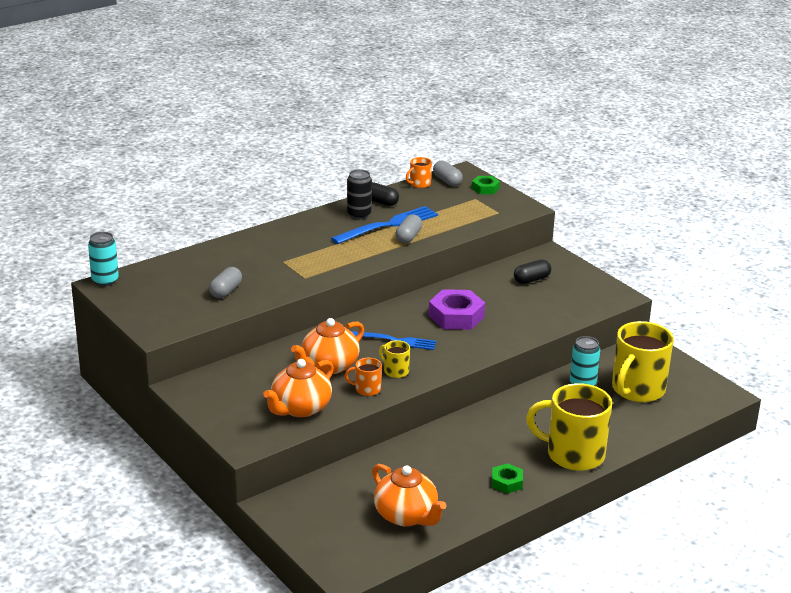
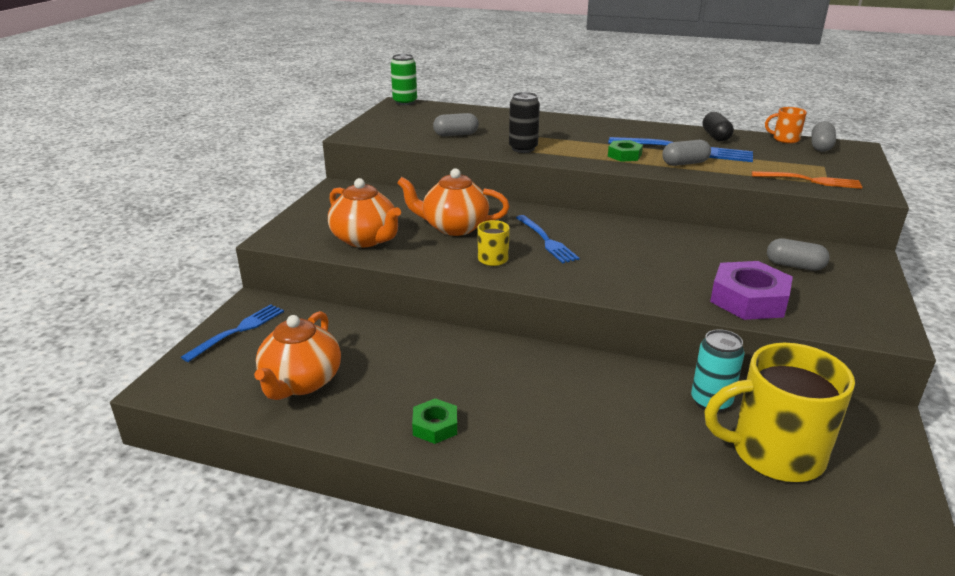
camera: 55 degrees right, 0 degrees up
(105, 280) = (405, 102): turquoise can -> green can
(300, 408) = (365, 239): orange teapot -> orange teapot turned 135 degrees counterclockwise
(306, 523) = (238, 331): none -> blue fork
(359, 215) = (675, 136): black can -> black can (523, 148)
(366, 389) = (440, 256): orange mug -> none
(456, 316) = (643, 252): purple nut -> purple nut (748, 299)
(485, 188) = (854, 164): green nut -> green nut (624, 155)
(488, 215) = (810, 180): none -> orange fork
(531, 280) = (794, 266): black capsule -> grey capsule
(573, 454) = (555, 456): yellow mug -> none

